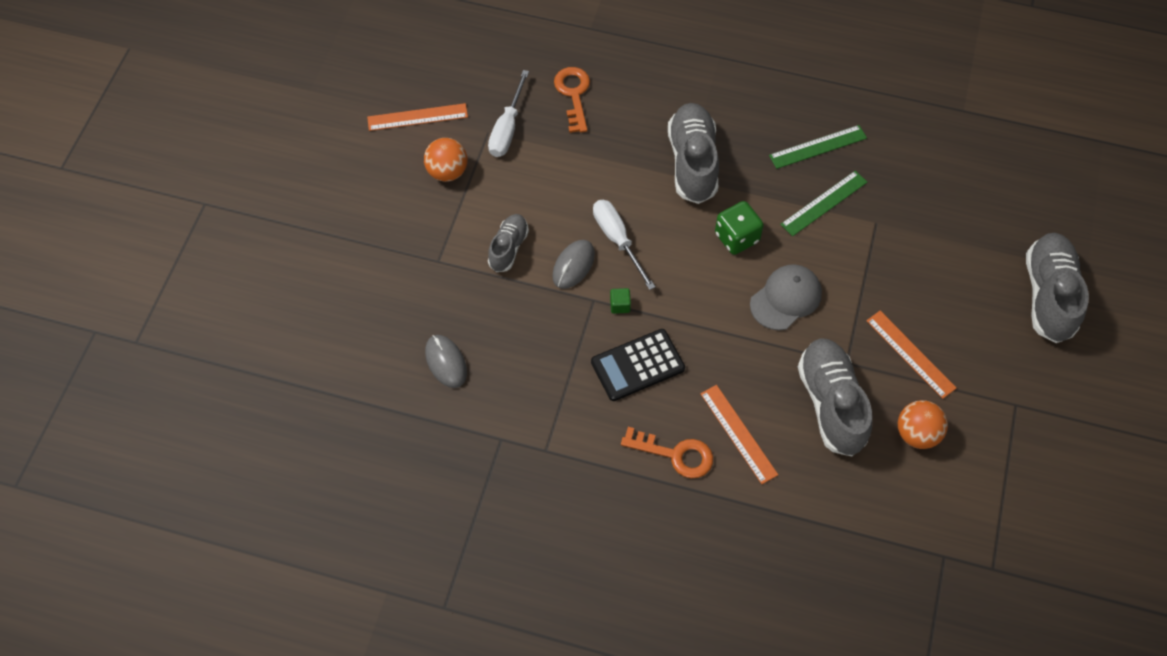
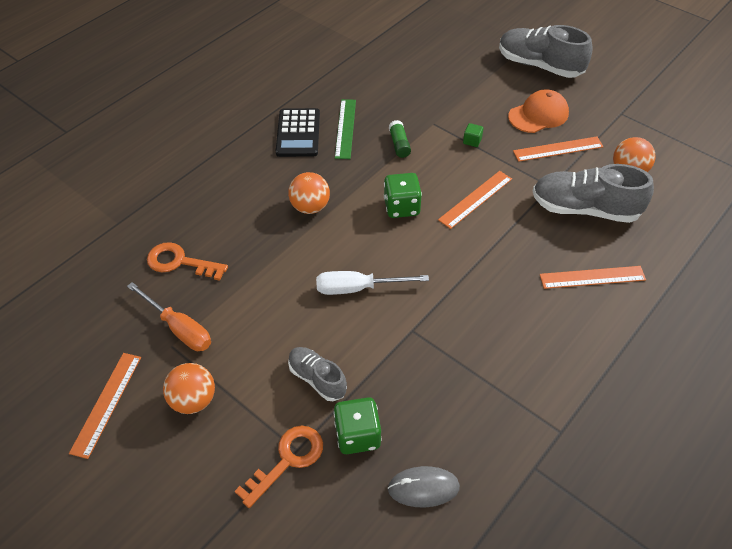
camera: 65 degrees left, 10 degrees down
(470, 298) = (357, 435): none -> green dice
(507, 128) = (179, 328): white screwdriver -> orange screwdriver
(573, 265) = (366, 332): grey mouse -> none
(620, 305) = (428, 312): green cube -> green cube (472, 141)
(637, 365) = (496, 322): black calculator -> black calculator (298, 133)
(675, 454) = (598, 329): orange key -> orange key (287, 460)
(692, 162) = (310, 207): grey shoe -> orange ball
(786, 298) = (475, 199): grey cap -> orange ruler
(824, 203) = (399, 144): green ruler -> green glue stick
(956, 319) = (538, 115): none -> orange cap

